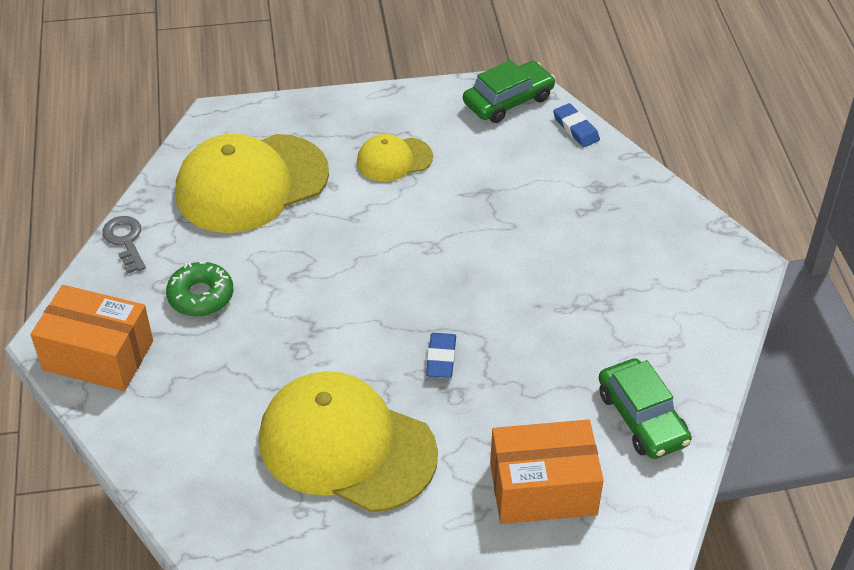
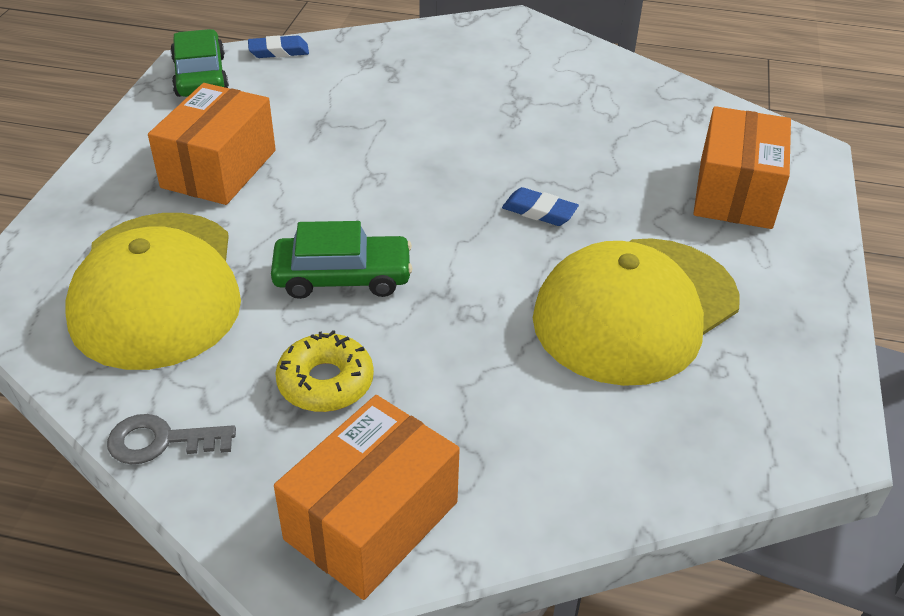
camera: 70 degrees left, 5 degrees down
(201, 296) = (325, 382): green donut -> yellow donut
(394, 159) = (219, 169): yellow cap -> orange box
(642, 418) = (669, 117): green car -> green car (342, 277)

